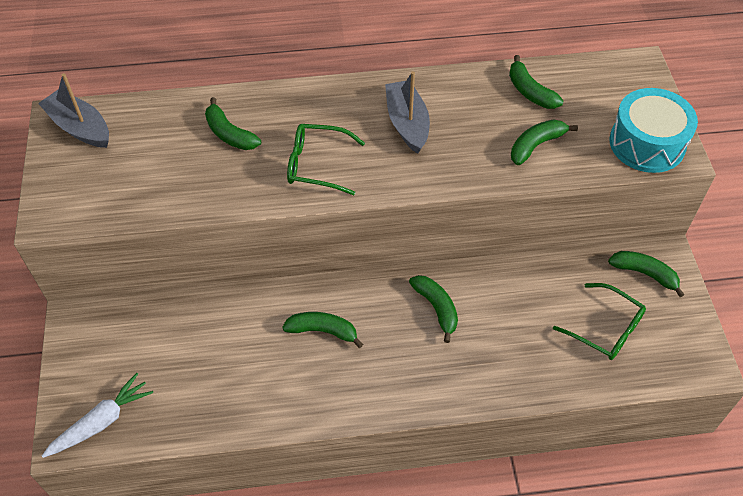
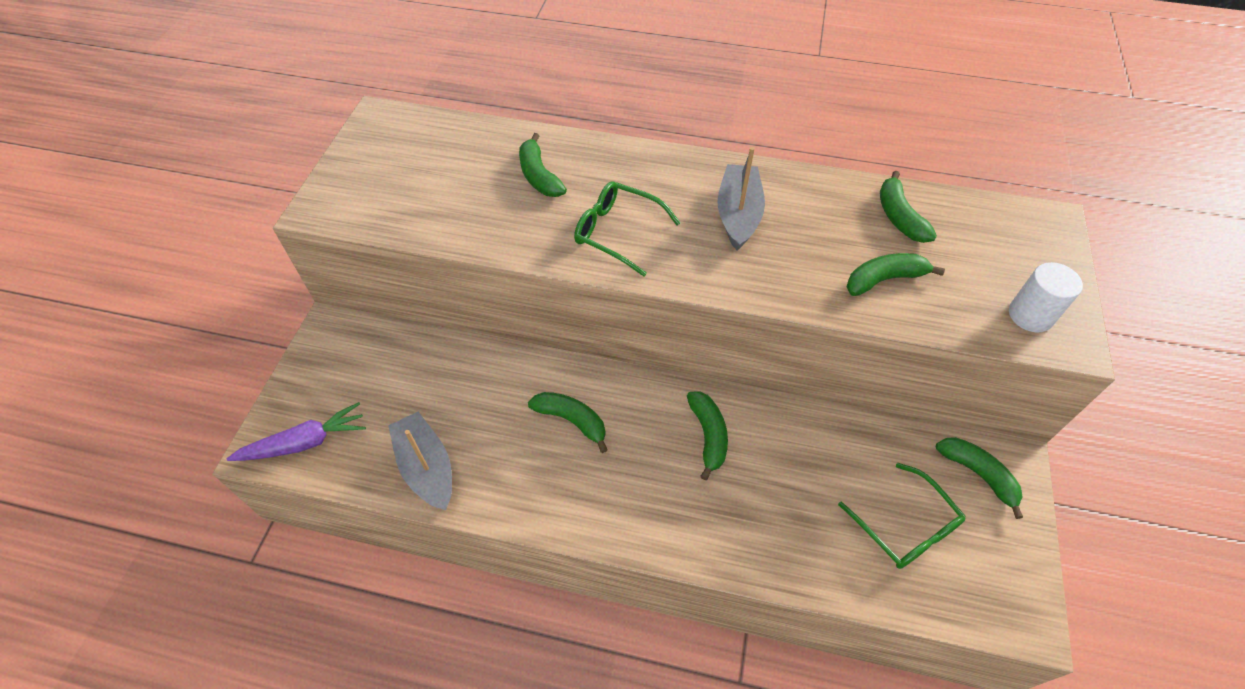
camera: 20 degrees right, 0 degrees up
(80, 127) = (394, 131): grey boat -> grey boat (426, 467)
(102, 421) = (305, 442): white carrot -> purple carrot
(647, 143) = (1030, 315): turquoise drum -> white cylinder

